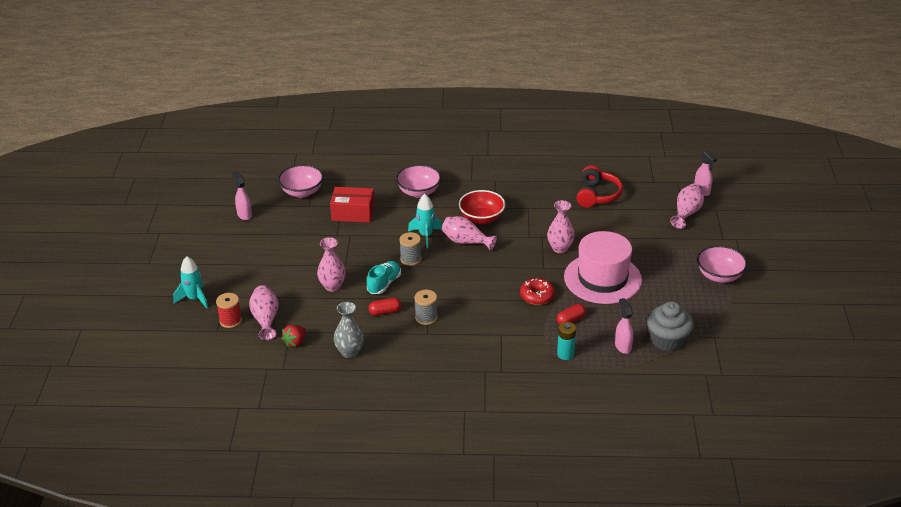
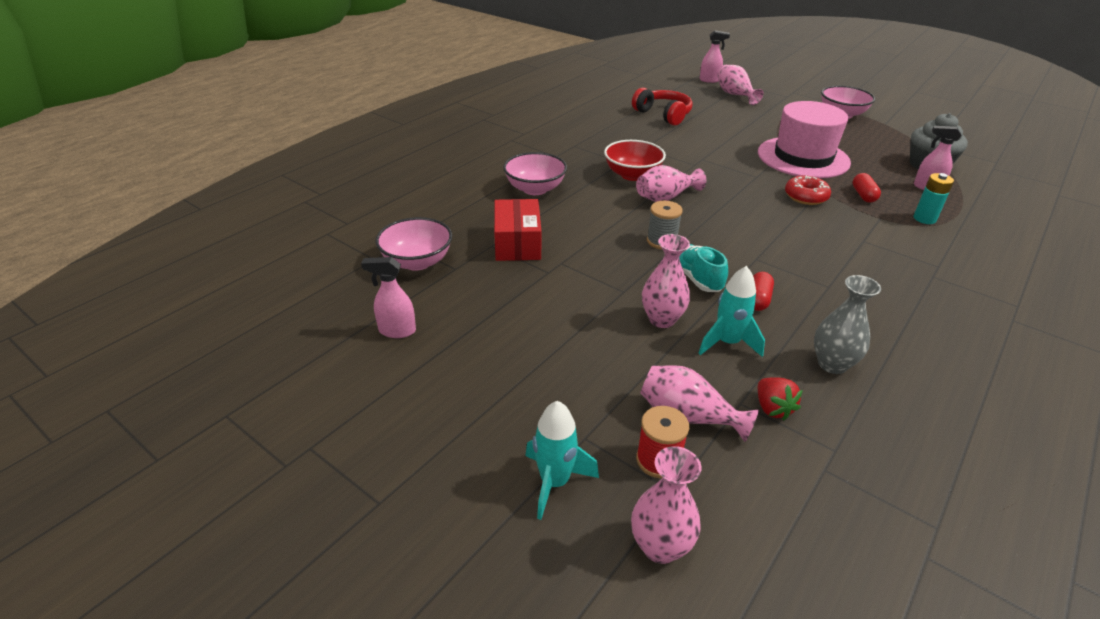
camera: 55 degrees left, 0 degrees up
(353, 213) = (517, 243): red box -> red box turned 45 degrees counterclockwise
(426, 236) = (625, 215): turquoise rocket -> turquoise rocket (727, 343)
(426, 317) = (794, 275): grey spool -> none
(560, 248) = (731, 158): pink vase -> pink vase (660, 547)

